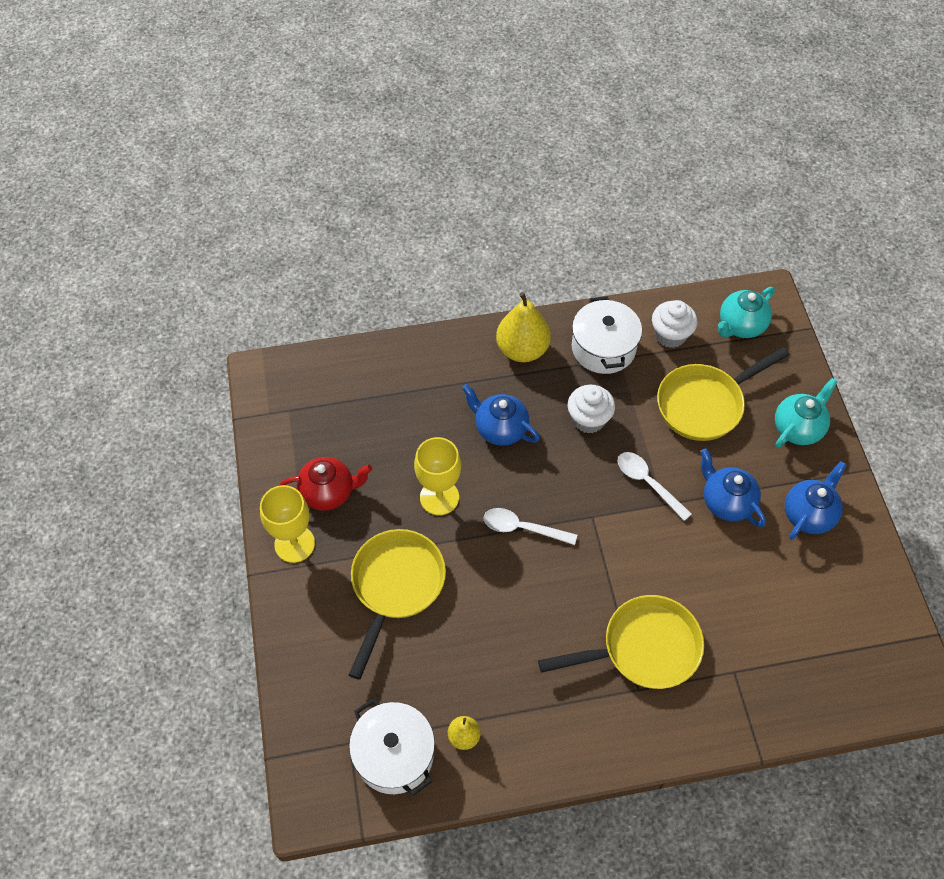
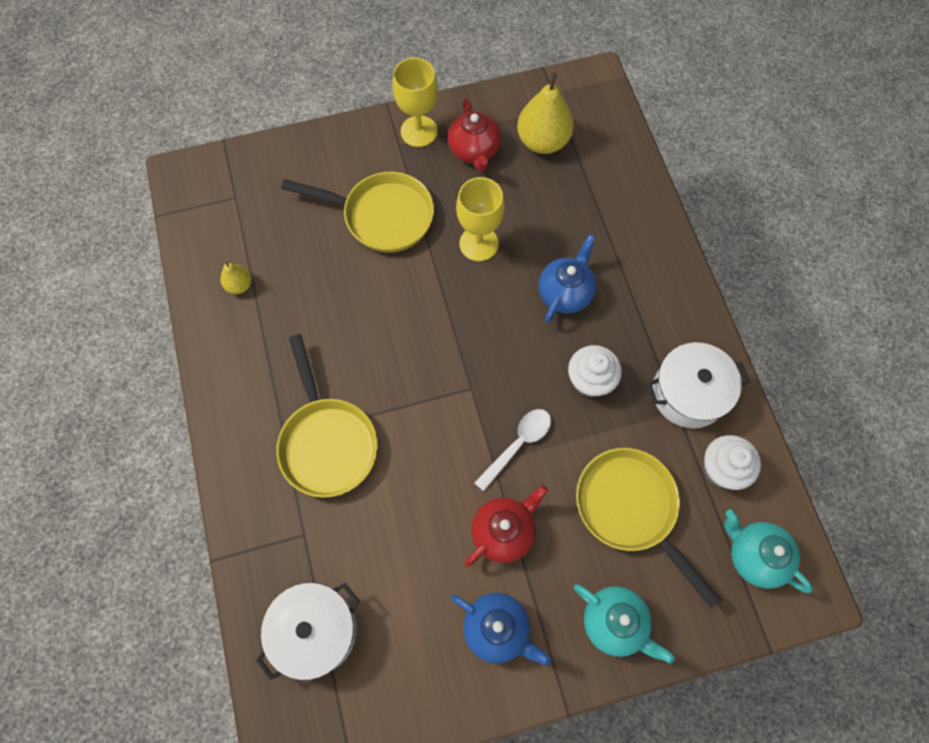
camera: 85 degrees right, 10 degrees up
(394, 755) = (224, 231): white pot -> white pot (315, 630)
(522, 349) = (669, 308): yellow pear -> yellow pear (543, 141)
(522, 528) = (452, 321): white spoon -> none
(726, 502) = (503, 531): blue teapot -> red teapot

